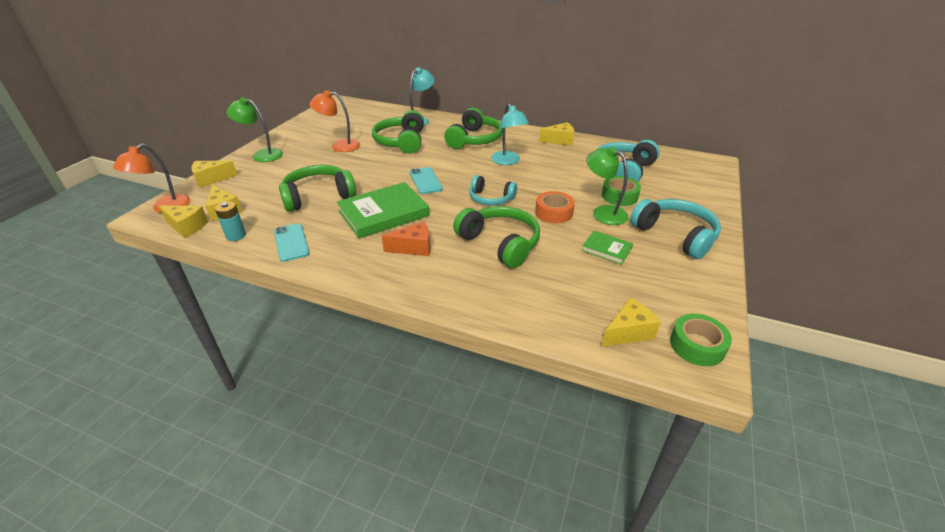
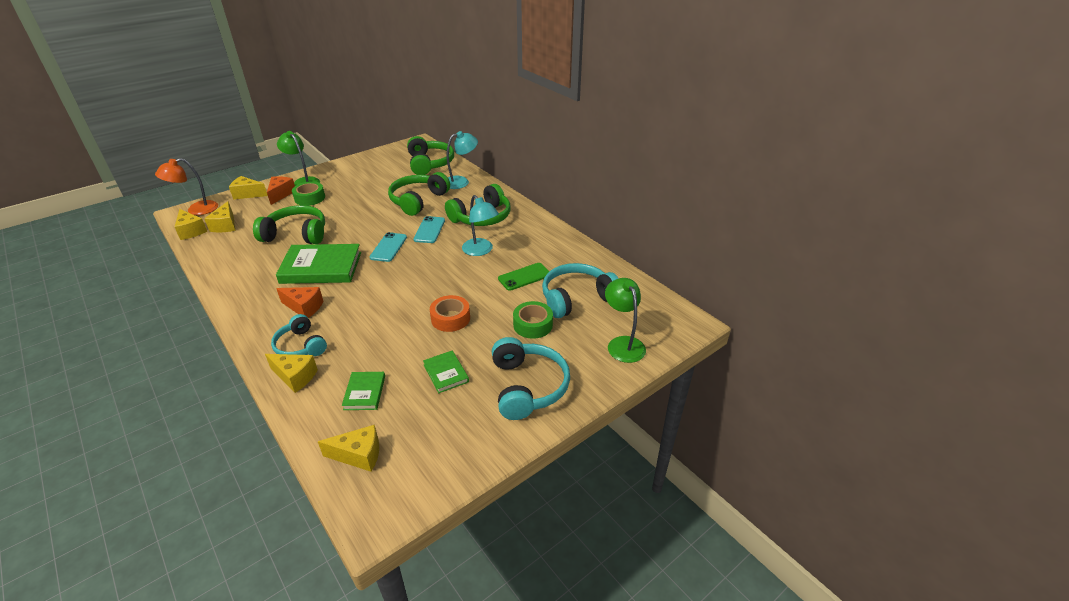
camera: 30 degrees right, 0 degrees up
(236, 235) = (209, 250): turquoise battery -> none
(251, 170) = (281, 194): none -> orange cheese
(291, 242) = (234, 269): turquoise phone -> turquoise phone (429, 230)
(339, 146) = (366, 190): orange lamp -> none
(490, 199) = (417, 284): turquoise headphones -> turquoise headphones (300, 346)
(500, 243) = (369, 330): green headphones -> green headphones (430, 163)
(508, 161) = (481, 251): turquoise lamp -> turquoise lamp turned 45 degrees counterclockwise
(559, 141) = (559, 243): yellow cheese -> yellow cheese (295, 377)
(564, 288) = (364, 392): none -> green book
(567, 168) = (524, 277): none -> green phone
(603, 212) = (493, 336): green lamp -> green lamp (623, 343)
(697, 345) = (395, 496): green tape -> green tape (310, 198)

